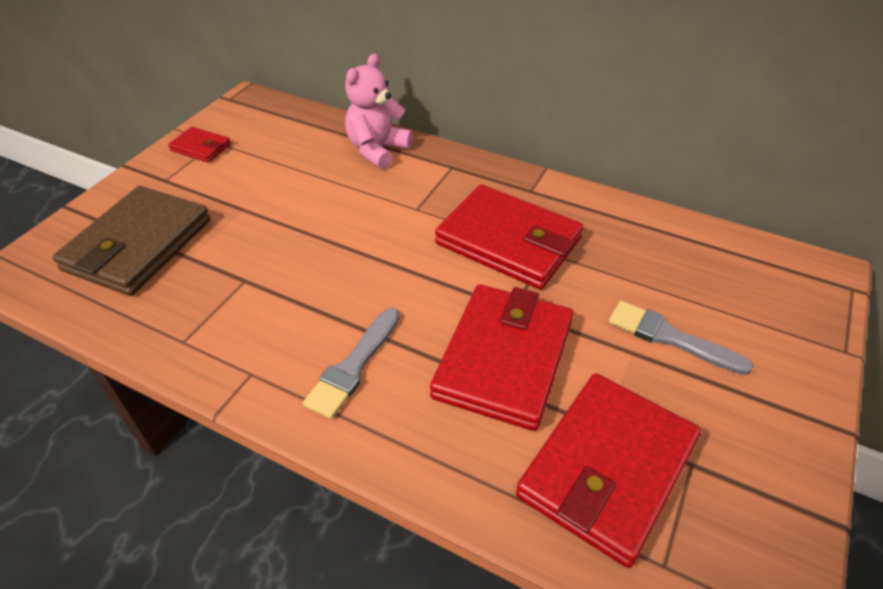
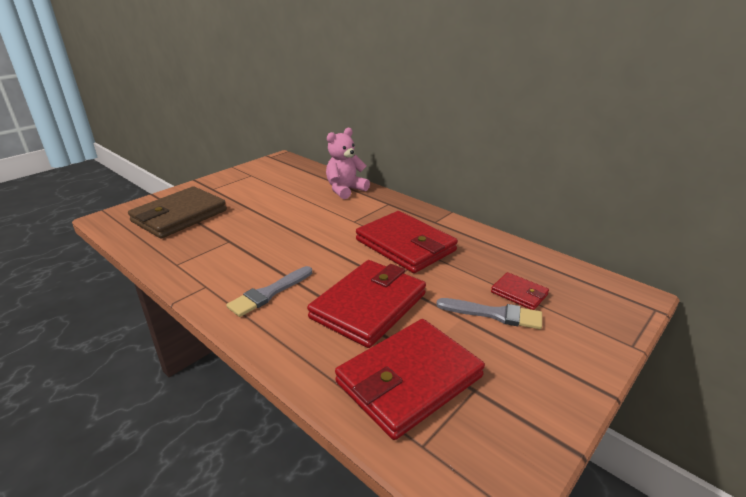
camera: 15 degrees right, 15 degrees down
(201, 147) = (241, 176): red wallet -> red wallet (519, 293)
(670, 337) = (494, 314): grey brush -> grey brush turned 150 degrees clockwise

